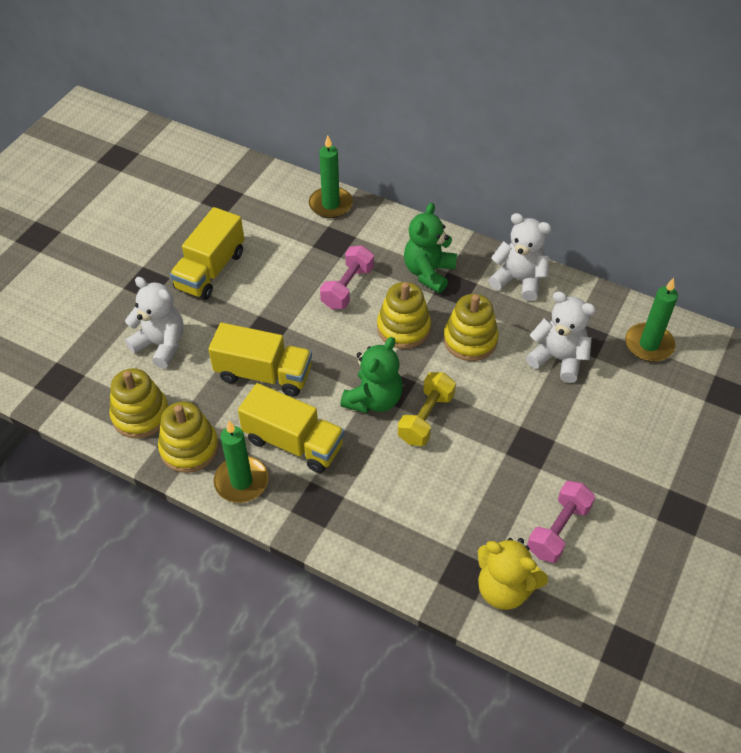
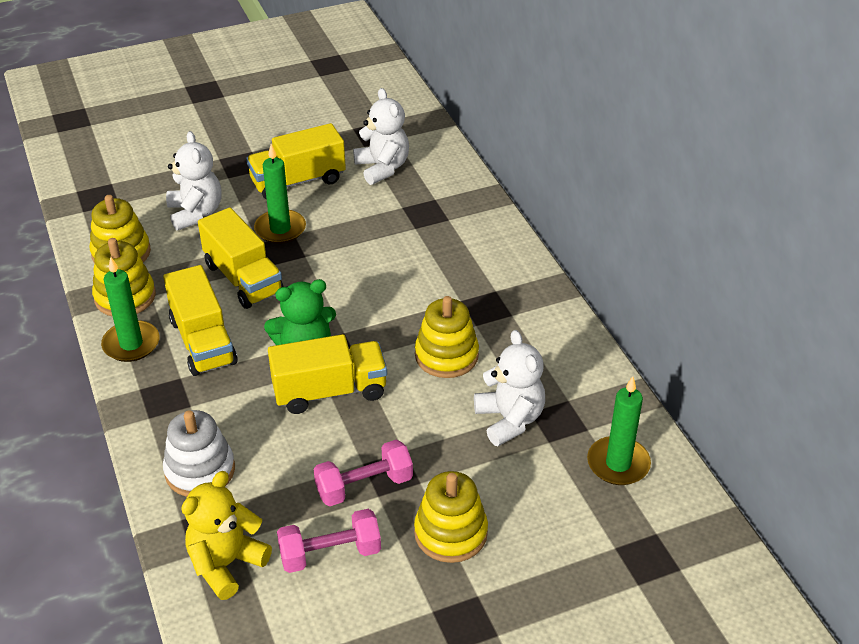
camera: 40 degrees right, 10 degrees down
(330, 204) = (458, 184): green candle -> green candle (280, 229)
(347, 287) = (391, 254): pink dumbbell -> pink dumbbell (364, 486)
(403, 328) = (399, 312): yellow stacking toy -> yellow stacking toy (450, 533)
(408, 538) = (200, 470): none -> white stacking toy
(426, 418) = (330, 391): yellow dumbbell -> yellow truck
(428, 273) = (477, 282): green teddy bear -> none
(504, 588) = (226, 564): yellow teddy bear -> yellow teddy bear turned 60 degrees clockwise
(518, 280) = (555, 335): white teddy bear -> white teddy bear (382, 168)

